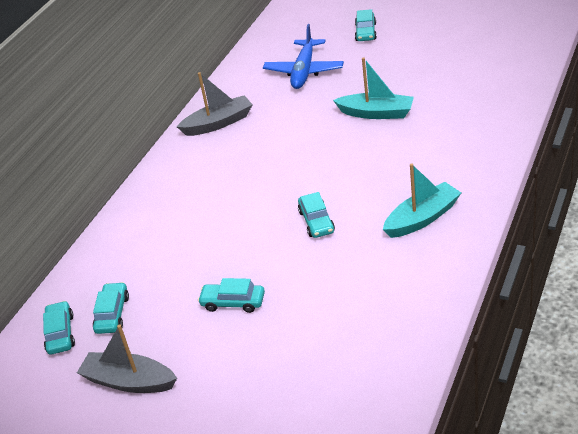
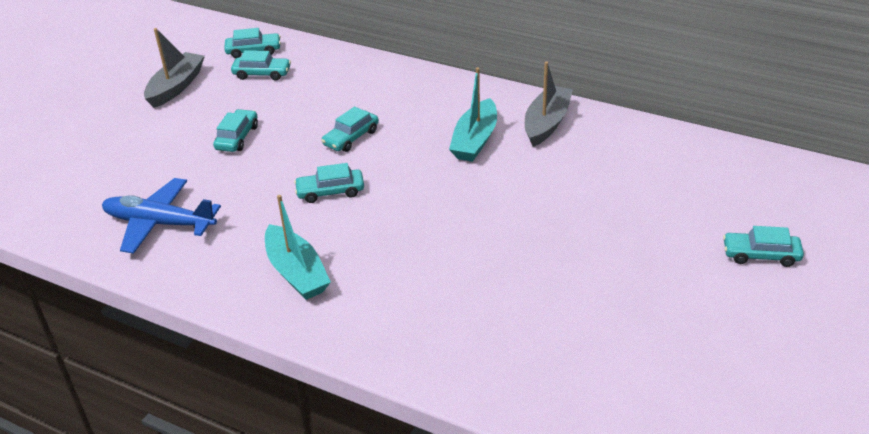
camera: 90 degrees right, 0 degrees up
(218, 123) = (546, 123): grey boat -> grey boat turned 135 degrees counterclockwise
(235, 225) = (351, 138): none -> turquoise car
(304, 71) = (654, 191): blue plane -> blue plane (159, 223)
(376, 113) = (532, 251): turquoise boat -> turquoise boat (475, 140)

